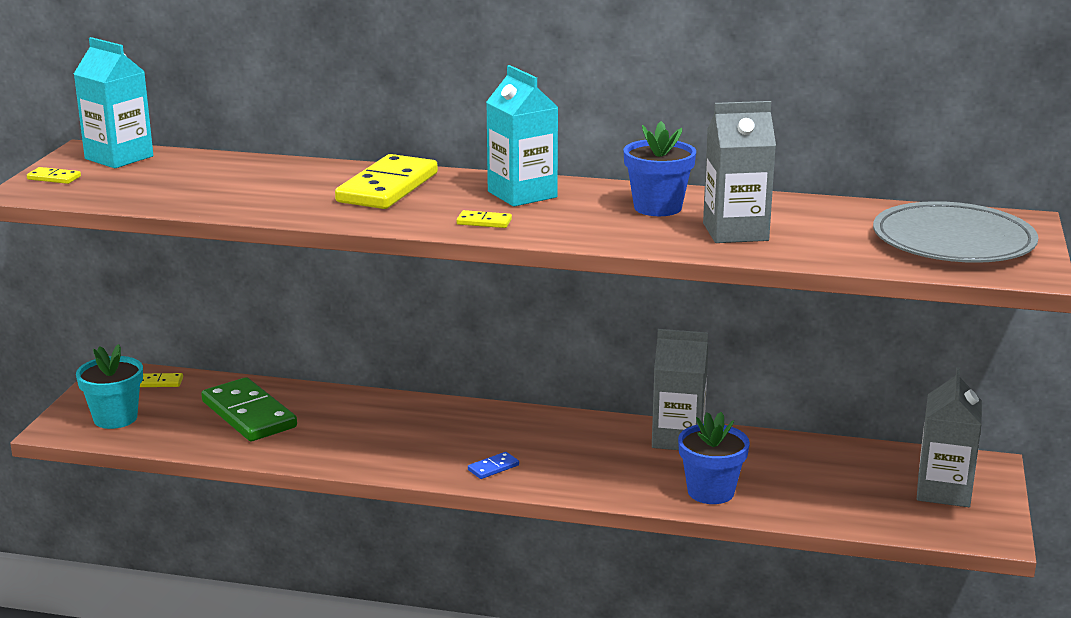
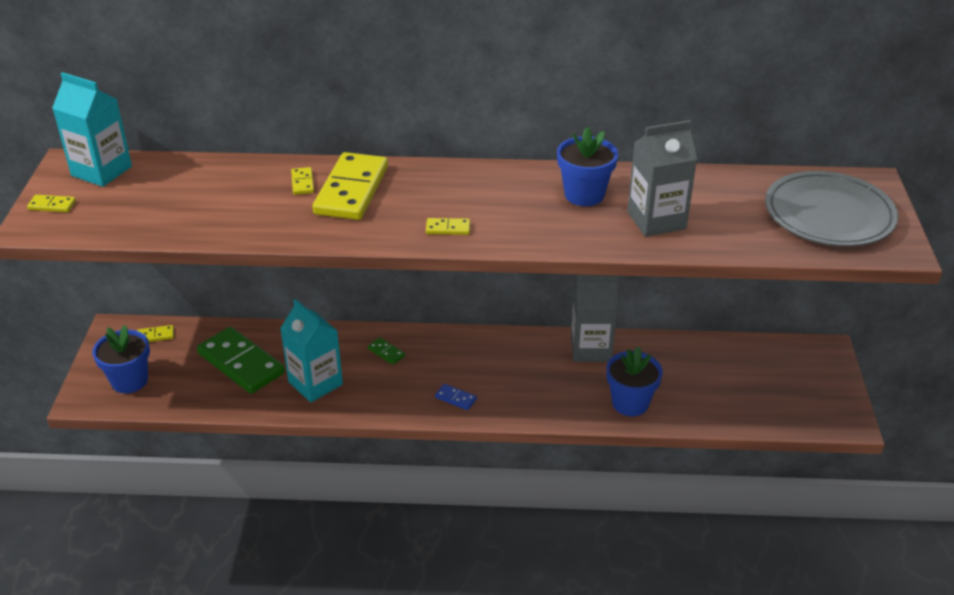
camera: 10 degrees left, 15 degrees up
(115, 418) = (129, 381): turquoise flower pot -> blue flower pot
(335, 179) = (302, 183): none -> yellow domino
(424, 420) = (386, 352): none -> green domino
(493, 468) = (455, 398): blue domino -> blue domino turned 75 degrees clockwise
(522, 194) = (468, 188): turquoise carton -> turquoise carton (315, 383)
(943, 491) = (802, 380): grey carton -> none

